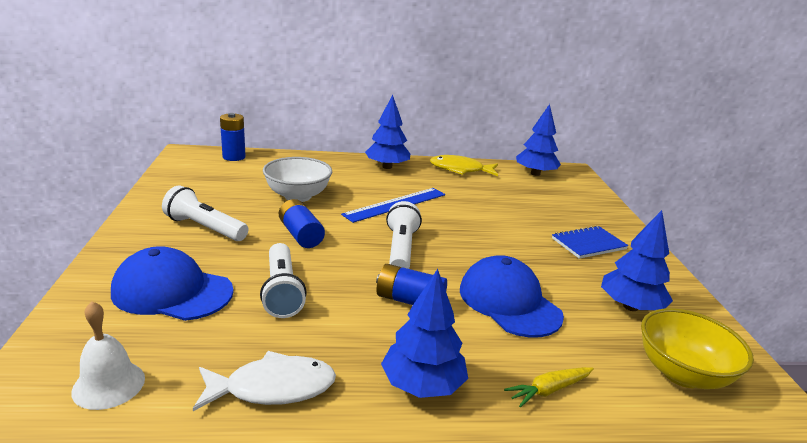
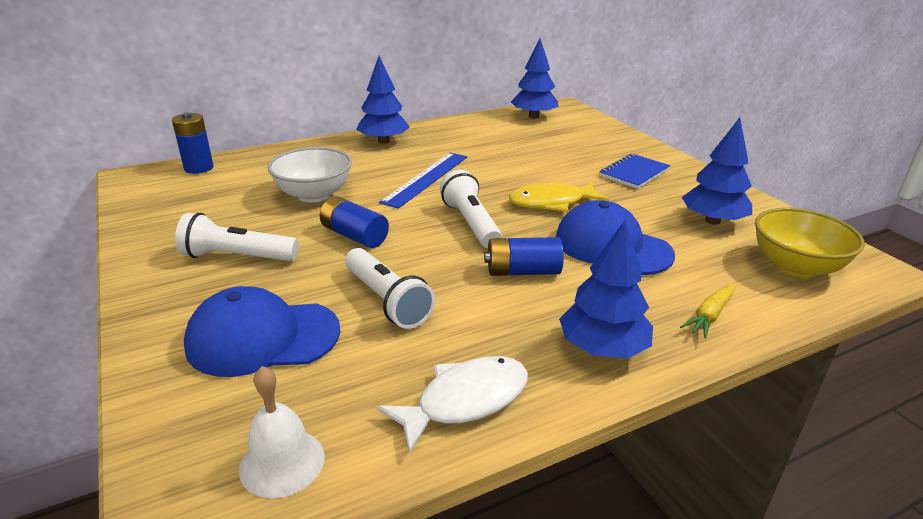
camera: 20 degrees left, 5 degrees up
(460, 169) = (460, 128): yellow fish -> yellow fish (551, 202)

